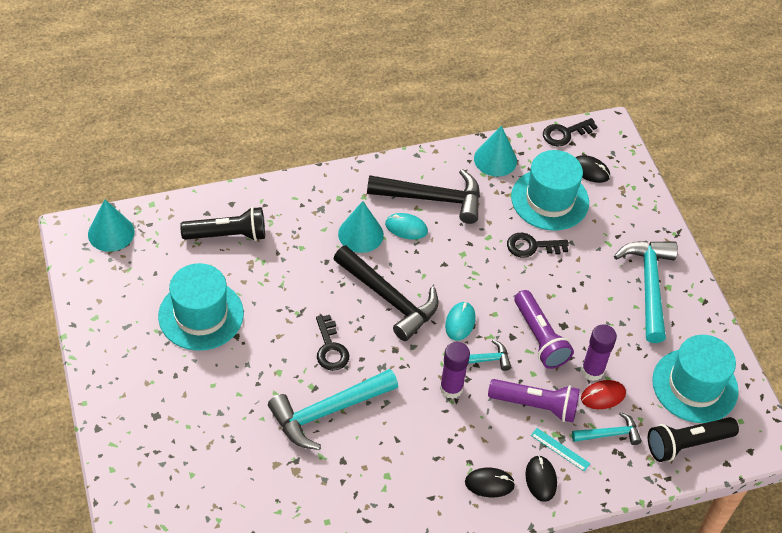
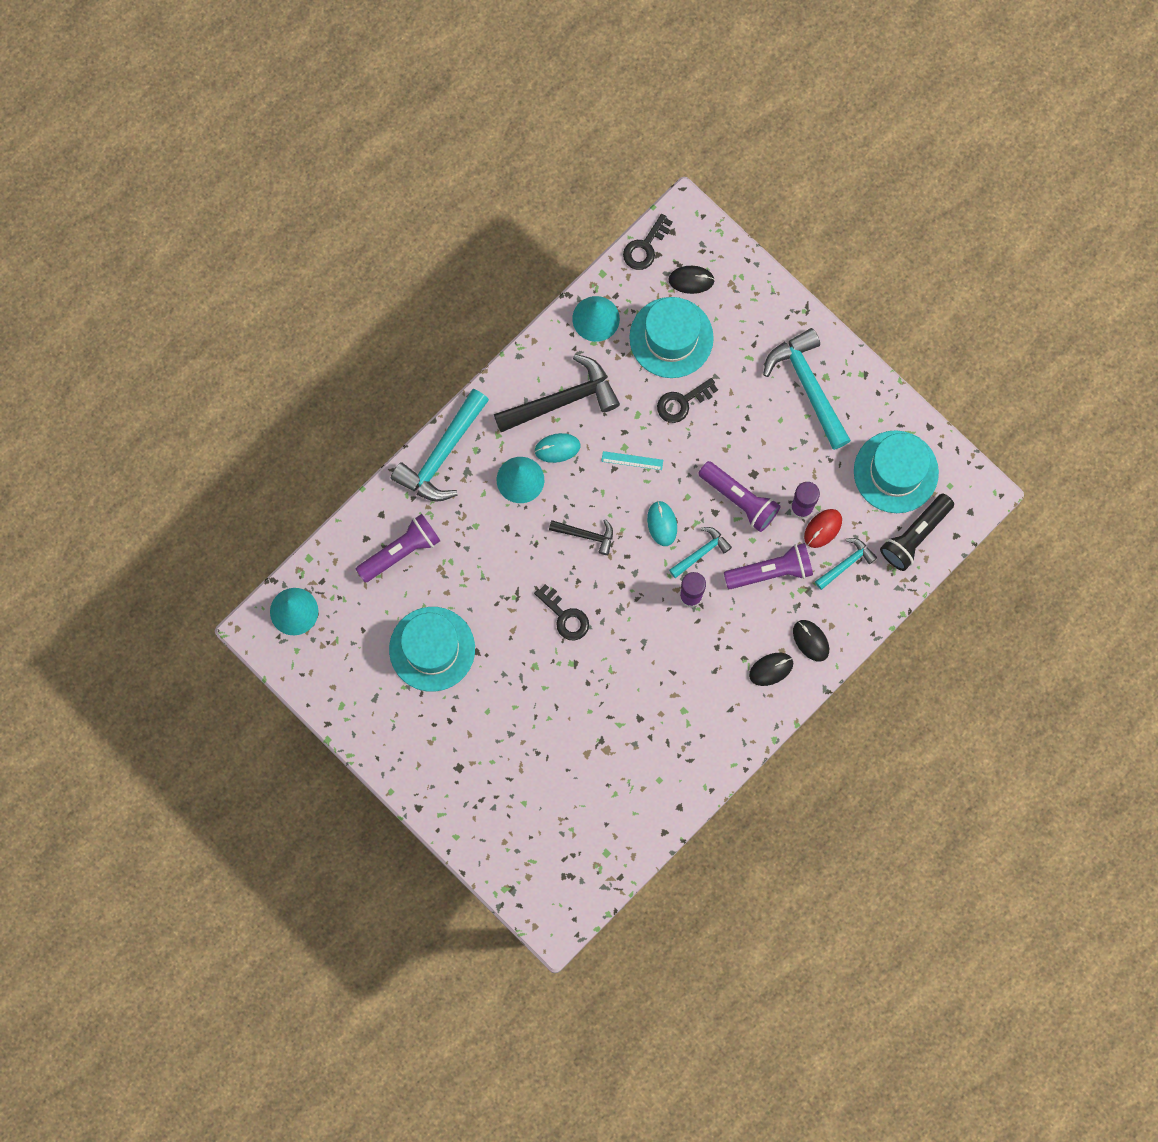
camera: 25 degrees left, 25 degrees up
(227, 235) = (401, 551): black flashlight -> purple flashlight
(328, 412) = (600, 680): turquoise hammer -> turquoise hammer (442, 454)
(389, 298) = (586, 535): black hammer -> black hammer, size x0.53
(560, 449) = (812, 602): turquoise ruler -> turquoise ruler (632, 460)

